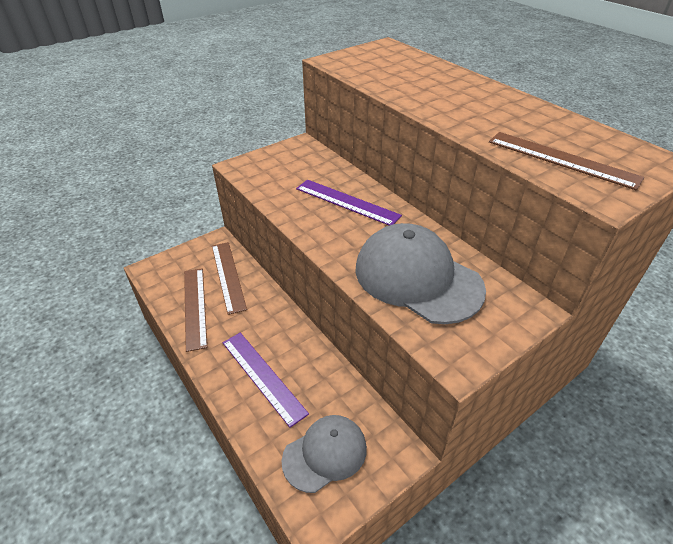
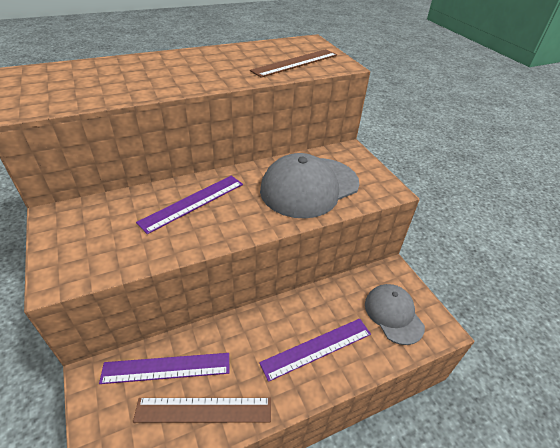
camera: 80 degrees left, 0 degrees up
(228, 276) = (166, 368): brown ruler -> purple ruler

